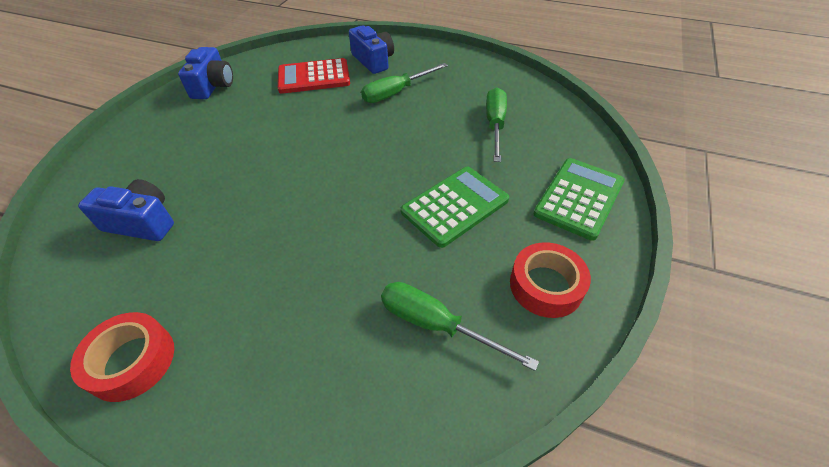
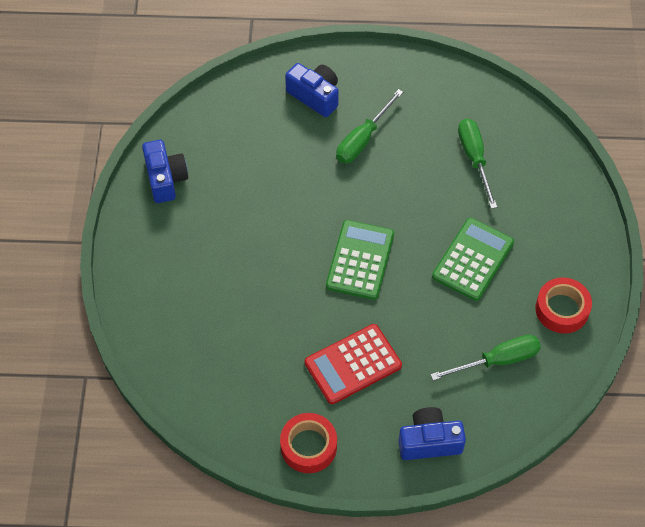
camera: 20 degrees left, 10 degrees up
(142, 223) = (226, 349): blue camera -> blue camera (429, 441)
(314, 77) = (265, 138): red calculator -> red calculator (353, 364)
(436, 325) = (498, 360): green screwdriver -> green screwdriver turned 150 degrees clockwise
(579, 198) = (568, 224): green calculator -> green calculator (360, 260)

